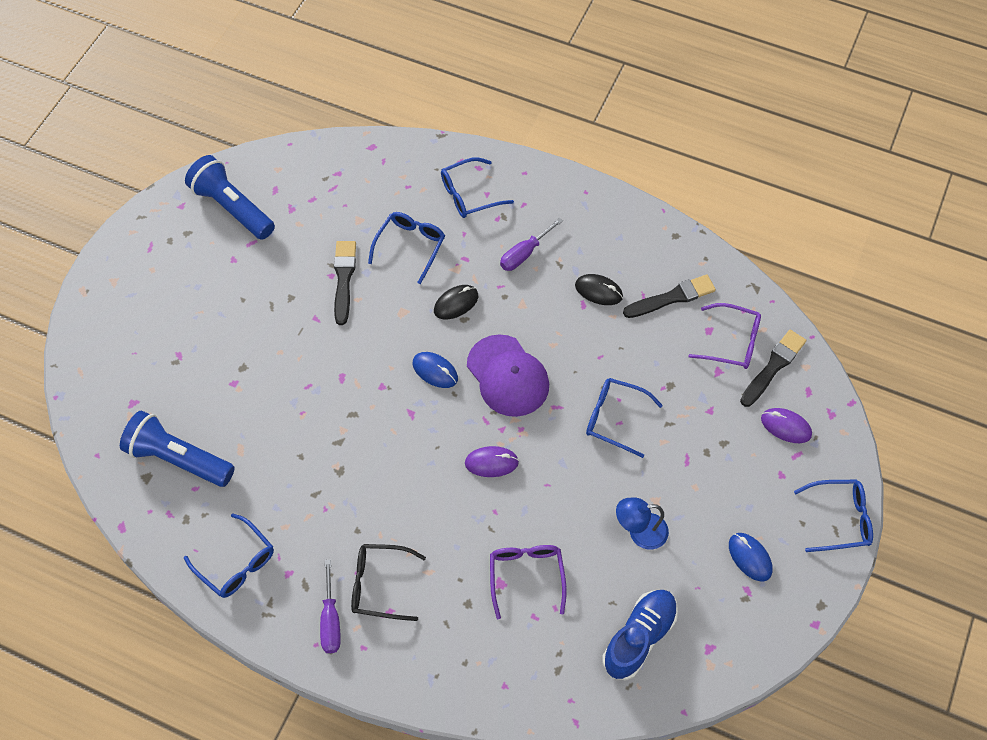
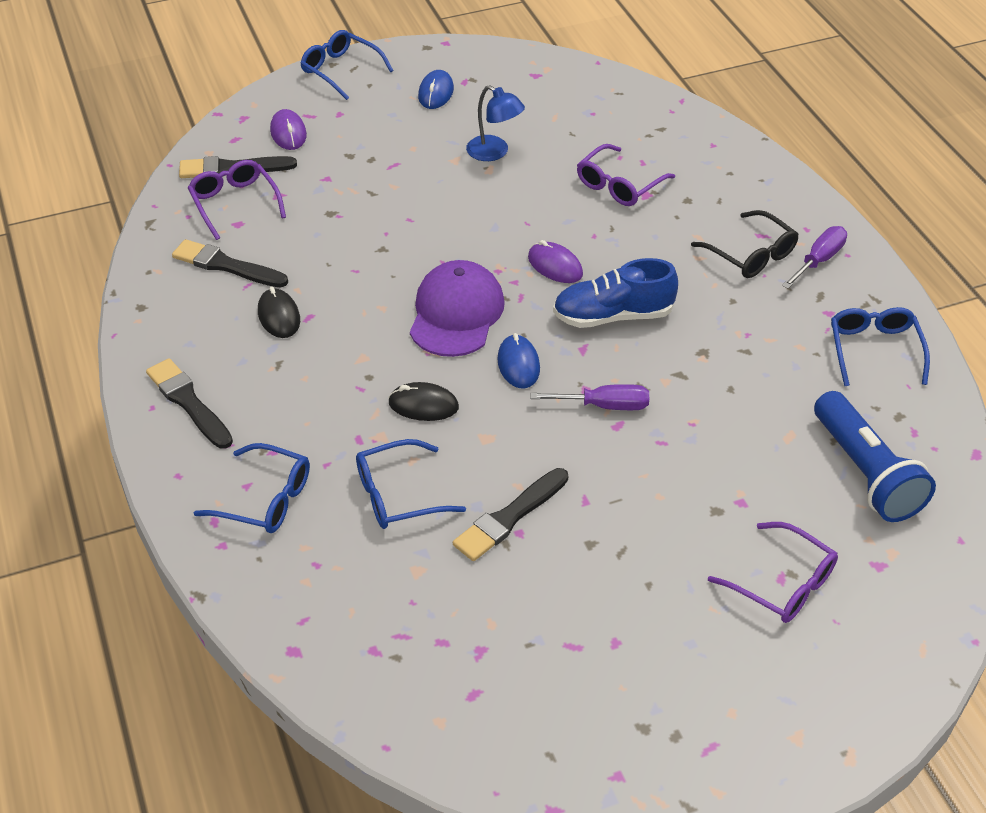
camera: 135 degrees left, 15 degrees down
(176, 352) = (782, 583): none -> purple glasses
(232, 207) = (552, 714): blue flashlight -> none
(524, 253) = (296, 398): purple screwdriver -> purple screwdriver (604, 406)
(572, 208) = (189, 402): none -> black brush
(615, 419) = (409, 223): blue glasses -> none
(639, 637) = (578, 107): blue shoe -> blue shoe (613, 316)

